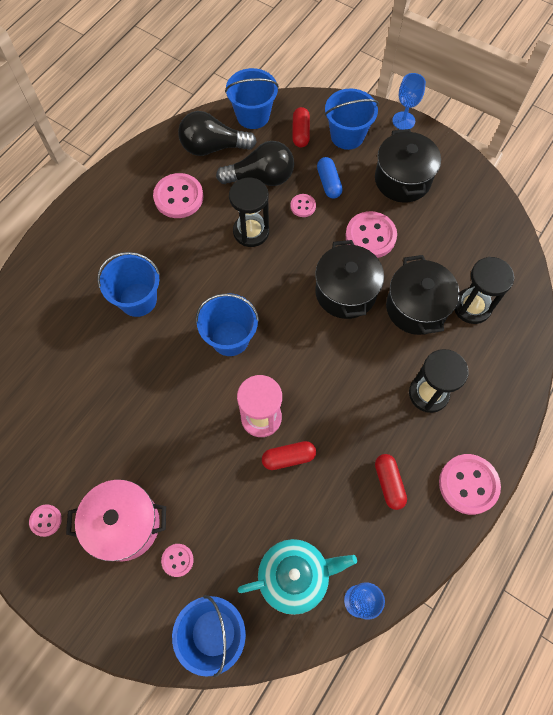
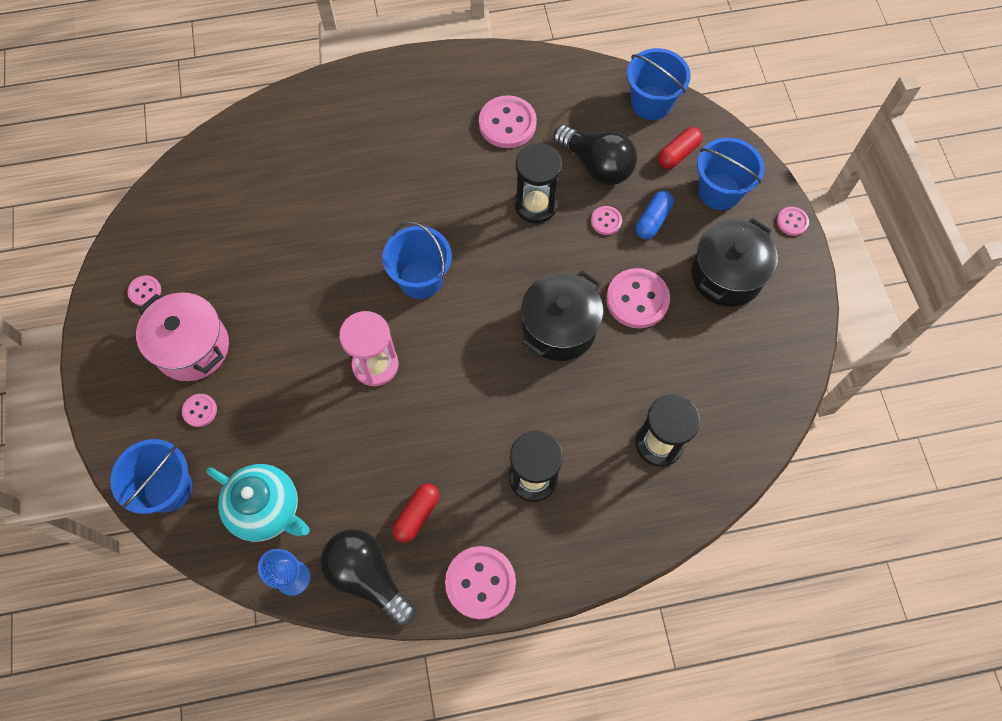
camera: 45 degrees right, 0 degrees up
(138, 299) = (383, 182): blue bucket -> none
(213, 147) = (584, 103): black light bulb -> black light bulb (368, 577)
(288, 457) = (361, 416): red capsule -> none
(403, 121) = (792, 222): blue goblet -> pink button
(416, 307) = (607, 397): black pot -> none

